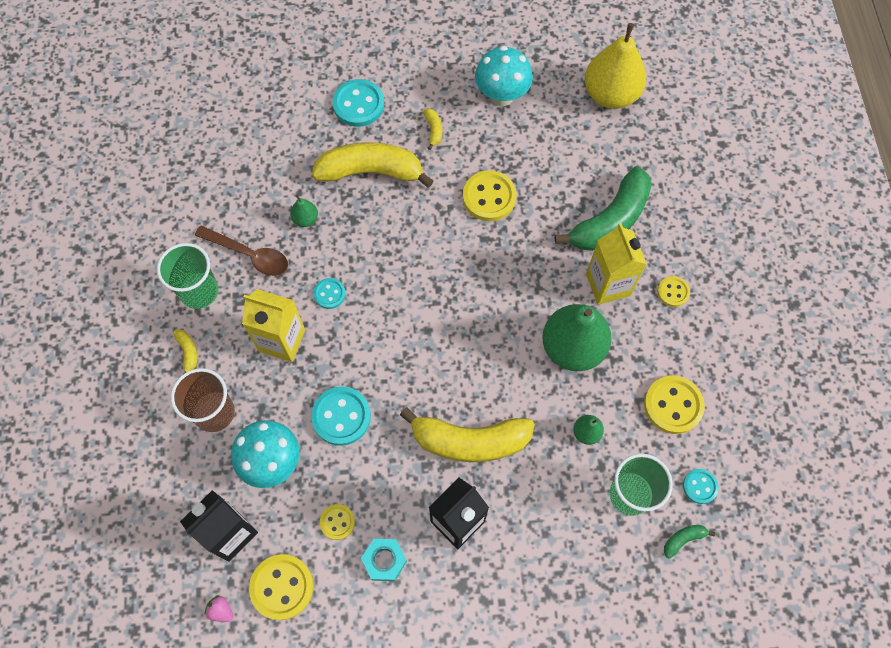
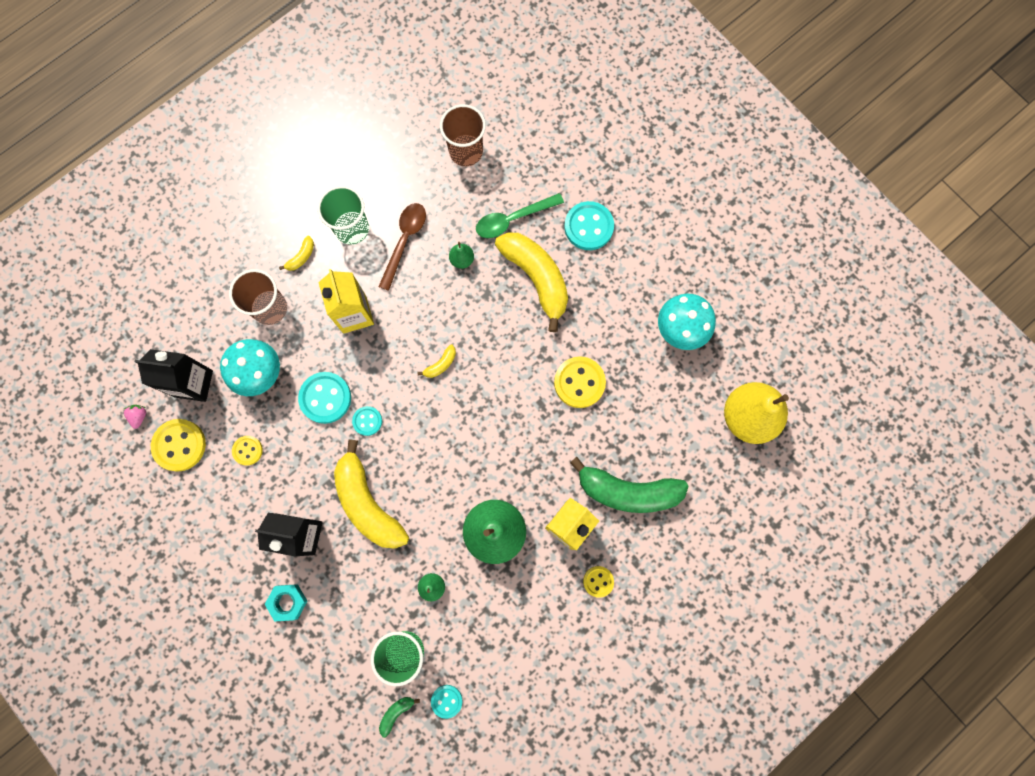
camera: 55 degrees right, 10 degrees up
(210, 154) = (466, 151): none -> brown cup
(249, 255) = (404, 241): brown spoon -> brown spoon turned 150 degrees counterclockwise
(303, 156) = (513, 219): none -> green spoon
(329, 294) = (414, 321): turquoise button -> turquoise button (367, 421)
(384, 560) = (241, 502): turquoise nut -> turquoise nut (288, 602)
(433, 130) = (608, 299): yellow banana -> yellow banana (441, 364)
(673, 405) = (499, 640): yellow button -> none
(683, 539) = (396, 713): green banana -> green banana turned 75 degrees counterclockwise

